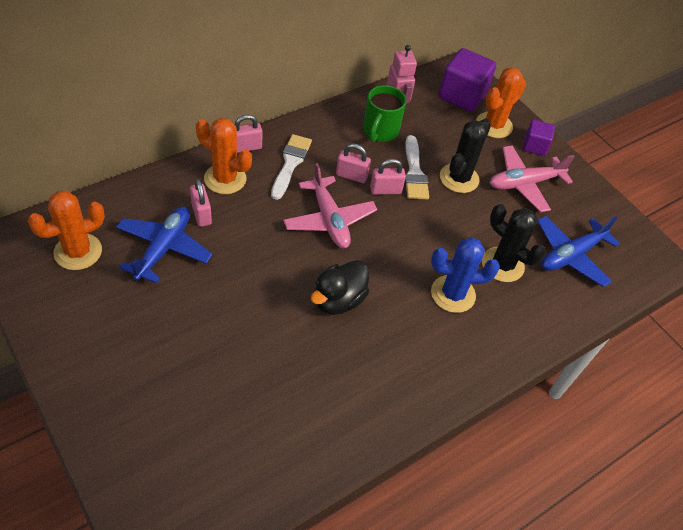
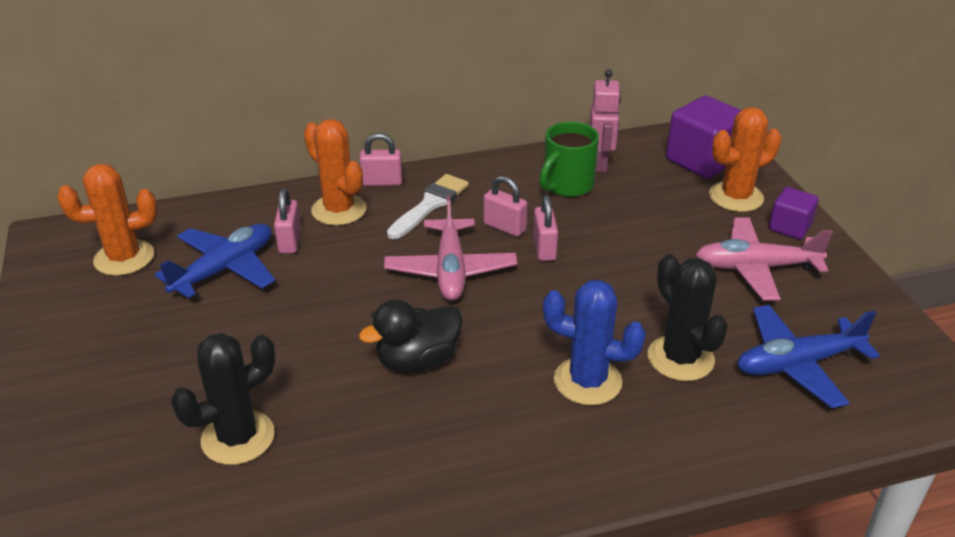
camera: 25 degrees right, 15 degrees down
(385, 190) = (544, 248): pink padlock -> pink padlock turned 75 degrees clockwise
(414, 172) = (595, 234): white brush -> none
(459, 178) = (657, 249): black cactus -> black cactus (238, 437)

